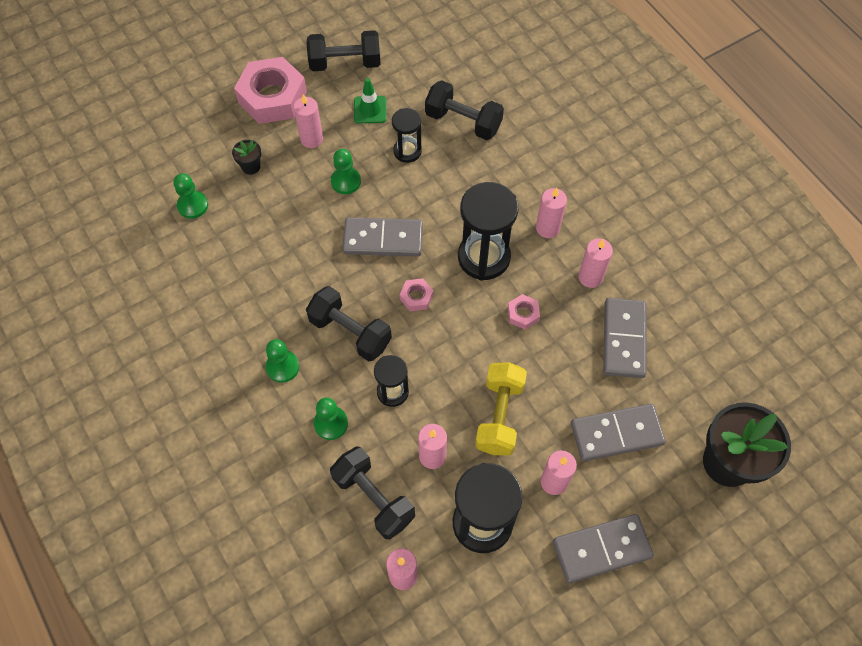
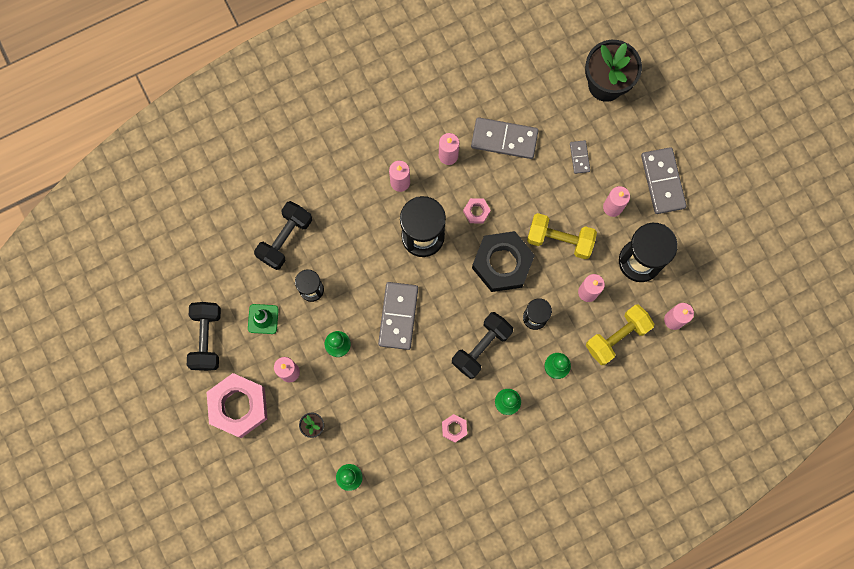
camera: 85 degrees left, 15 degrees up
(373, 498) = (617, 337): black dumbbell -> yellow dumbbell
(416, 297) = (454, 293): pink nut -> pink nut (454, 428)
(459, 348) = (502, 263): none -> black nut
(616, 434) = (579, 157): grey domino -> grey domino, size x0.51

